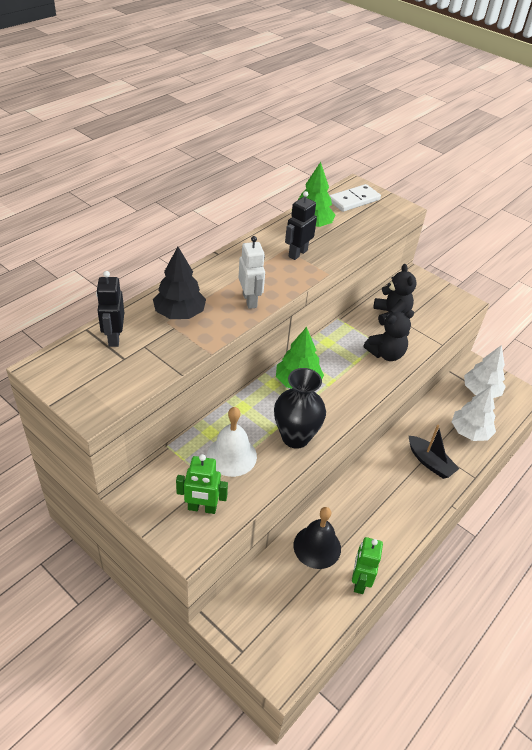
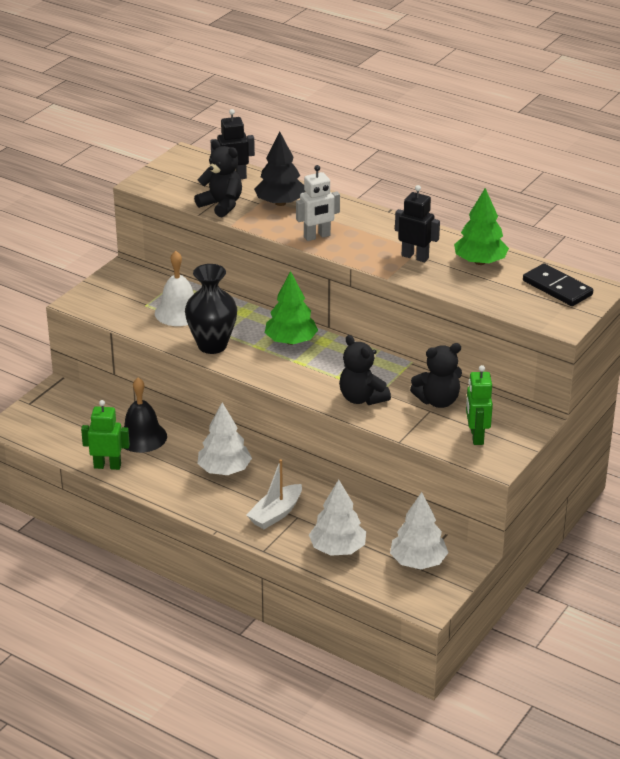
camera: 85 degrees right, 10 degrees down
(169, 354) = (221, 205): none -> black teddy bear
(202, 508) = (116, 304): green robot -> green robot (476, 436)
(354, 200) = (557, 288): white domino -> black domino
(371, 488) = (224, 470): none -> white tree
(430, 462) = (275, 514): black boat -> white boat

